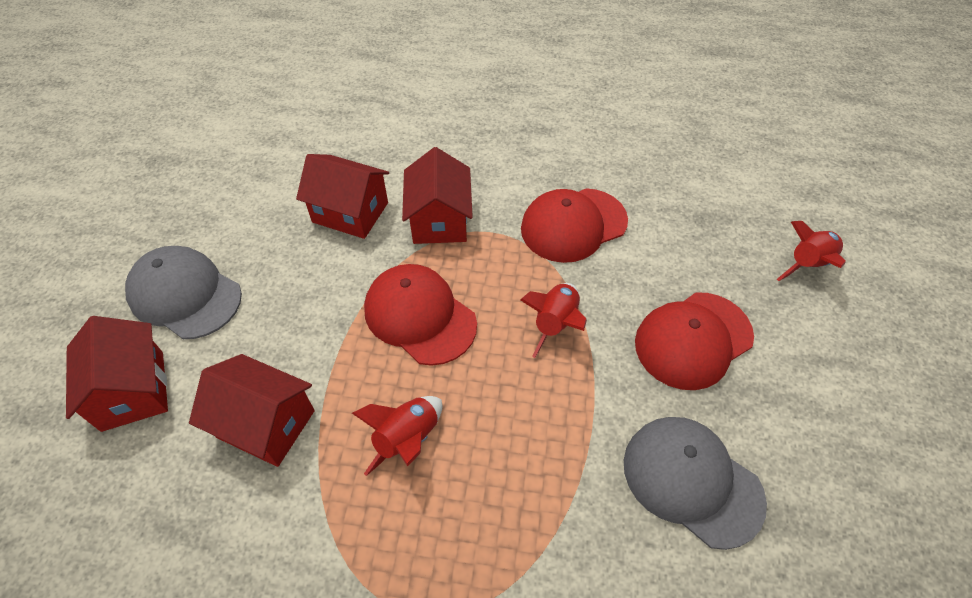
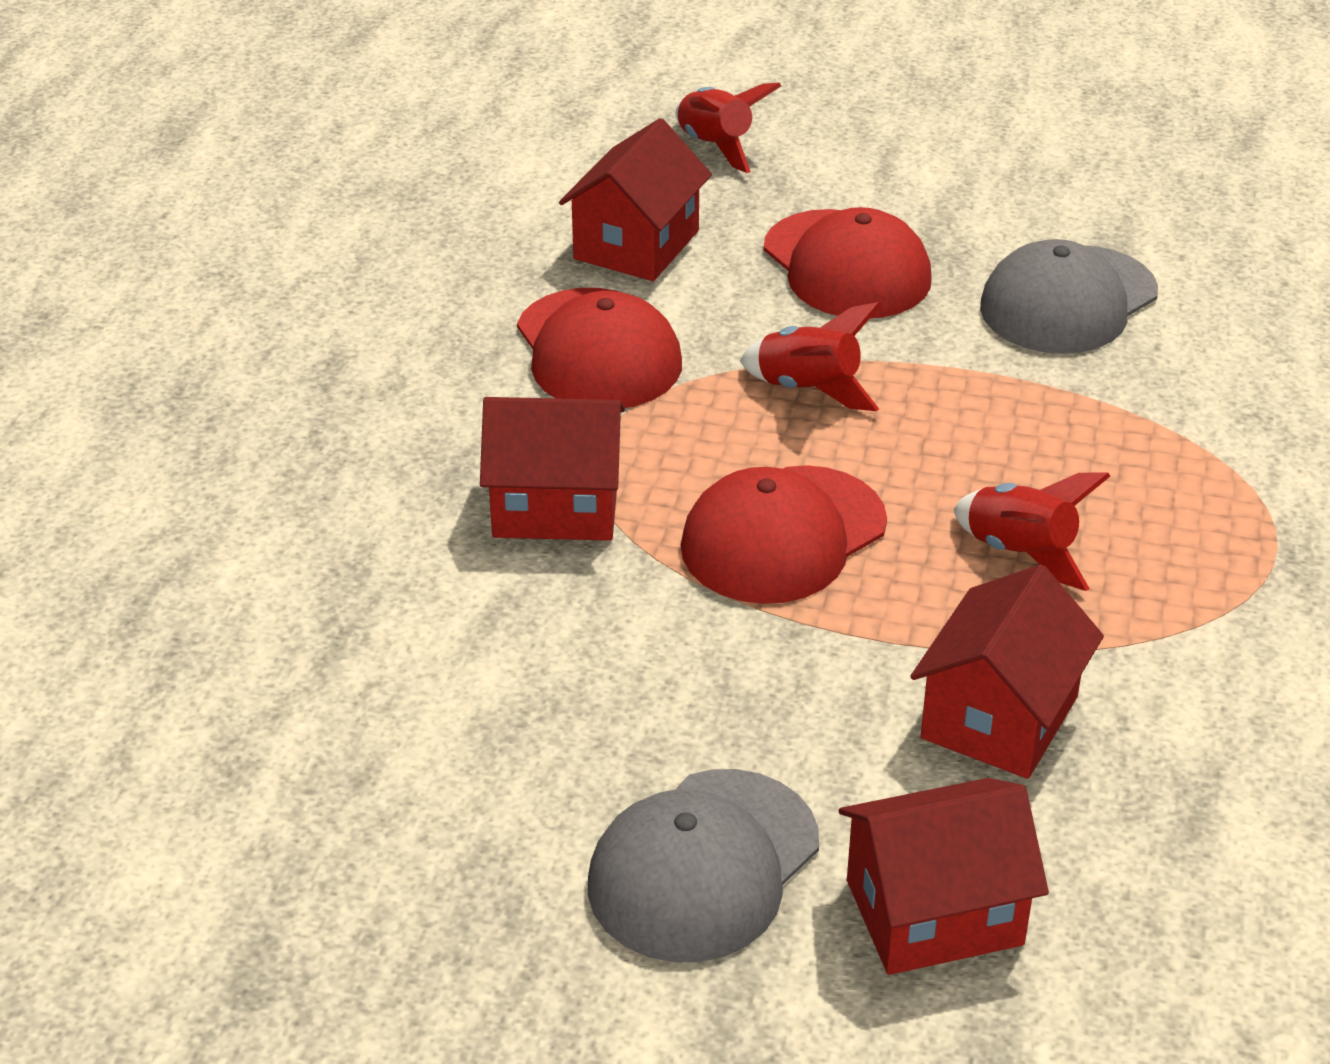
camera: 85 degrees left, 15 degrees down
(350, 212) = (511, 627): red house -> red house (636, 245)

